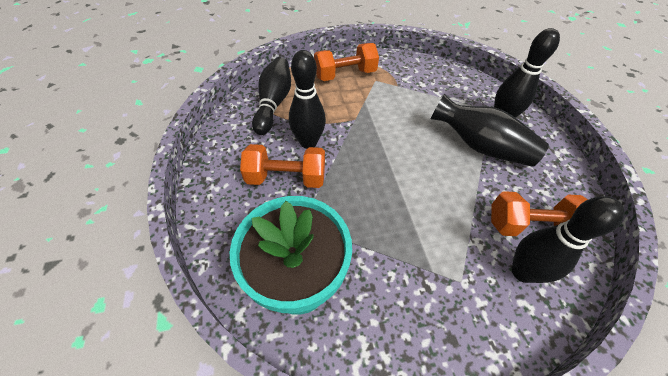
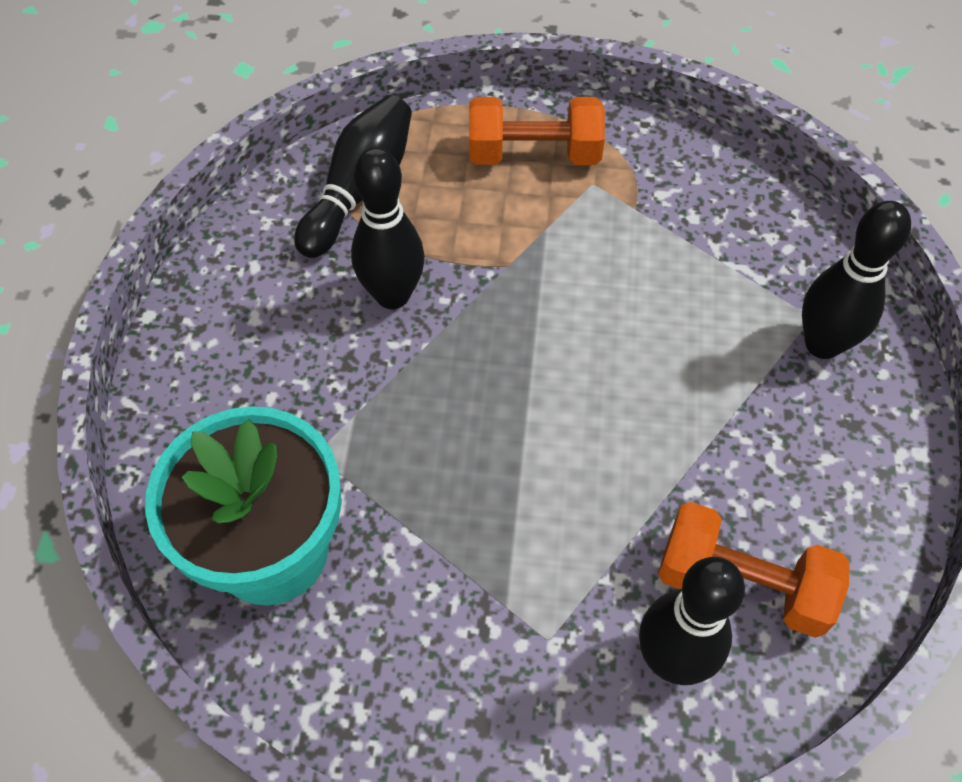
camera: 20 degrees right, 5 degrees up
(286, 178) = (323, 358): orange dumbbell -> none
(480, 146) = (738, 395): black vase -> none

